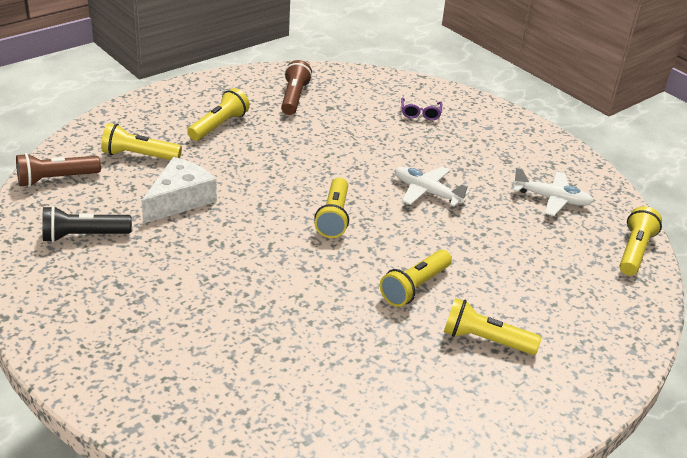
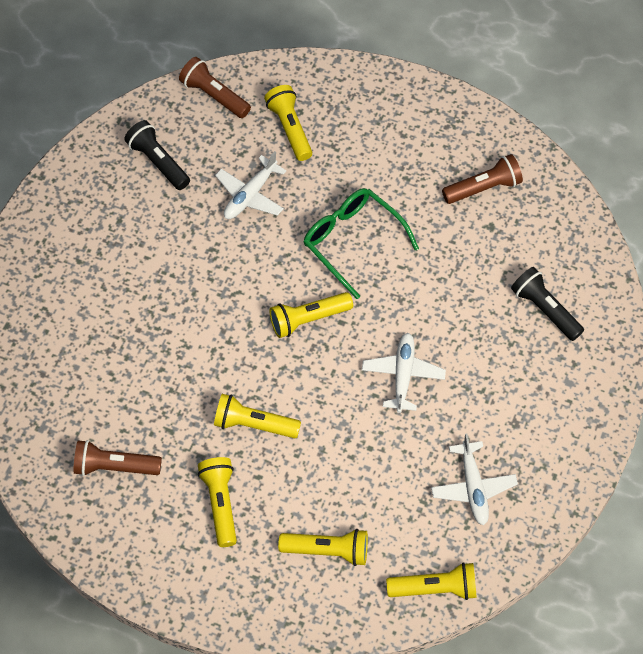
camera: 65 degrees right, 25 degrees up
(180, 200) = (250, 195): white cheese -> white plane
(219, 125) = (383, 157): yellow flashlight -> yellow flashlight (327, 551)
(281, 168) = (352, 241): none -> green glasses
(396, 398) = (114, 466): none -> brown flashlight
(420, 113) = (545, 309): purple glasses -> black flashlight

